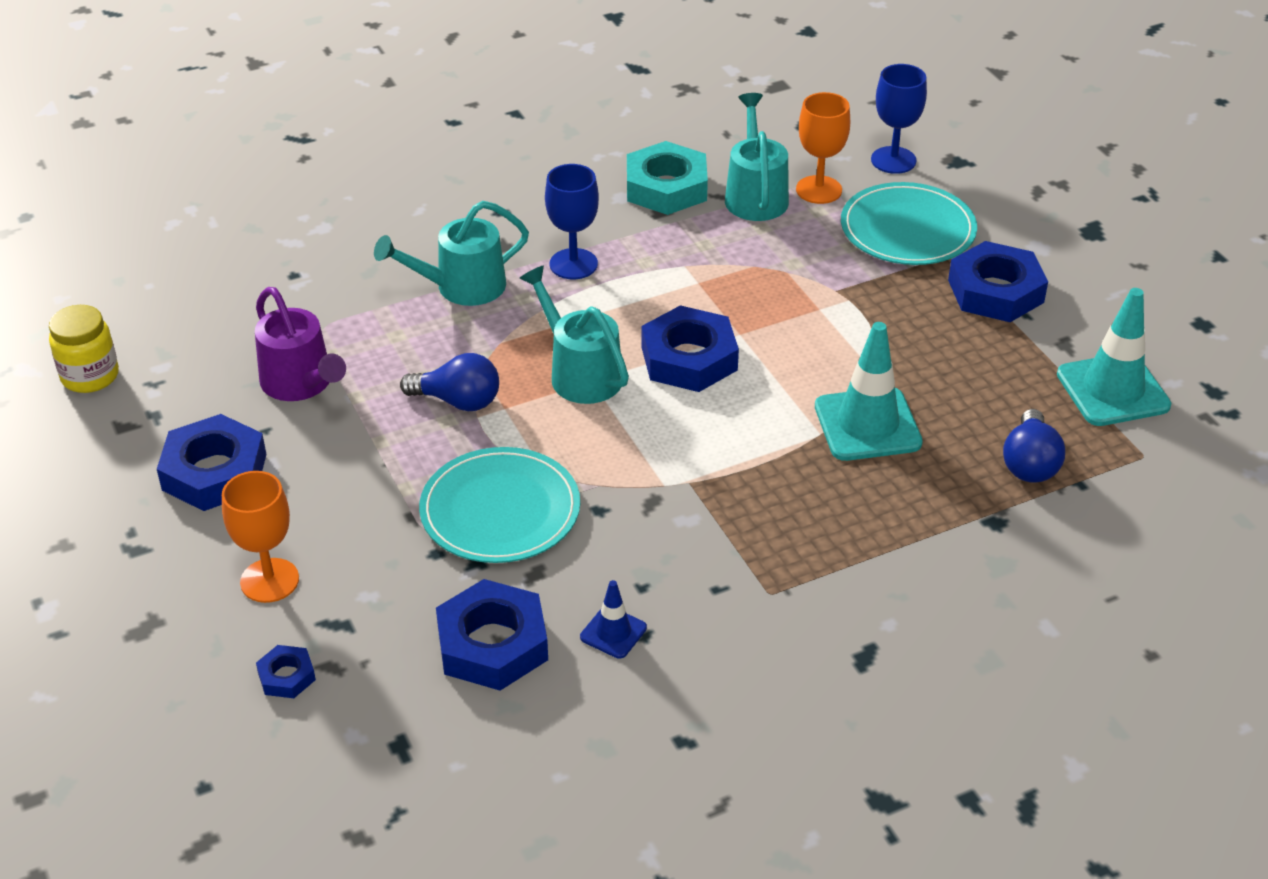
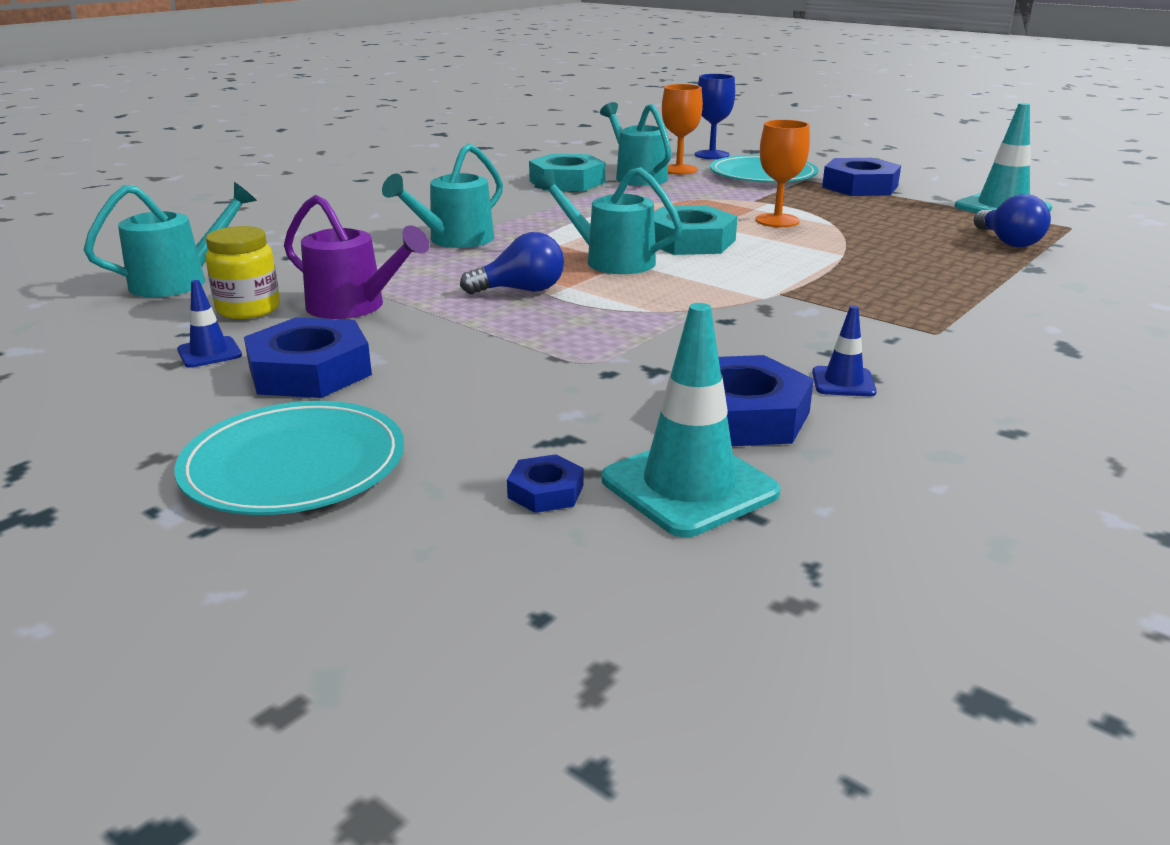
camera: 25 degrees left, 15 degrees down
(90, 376) = (107, 340): yellow jar -> yellow jar (248, 309)
(155, 420) = (209, 353): none -> blue traffic cone
(183, 294) = (179, 281): none -> turquoise watering can
(269, 580) = (448, 427): orange goblet -> orange goblet (777, 220)
(500, 510) = (637, 337): turquoise plate -> turquoise plate (294, 464)
(573, 264) = (537, 218): blue goblet -> none
(689, 358) = (690, 241): blue nut -> turquoise nut
(867, 425) = (870, 246): turquoise traffic cone -> turquoise traffic cone (689, 486)

